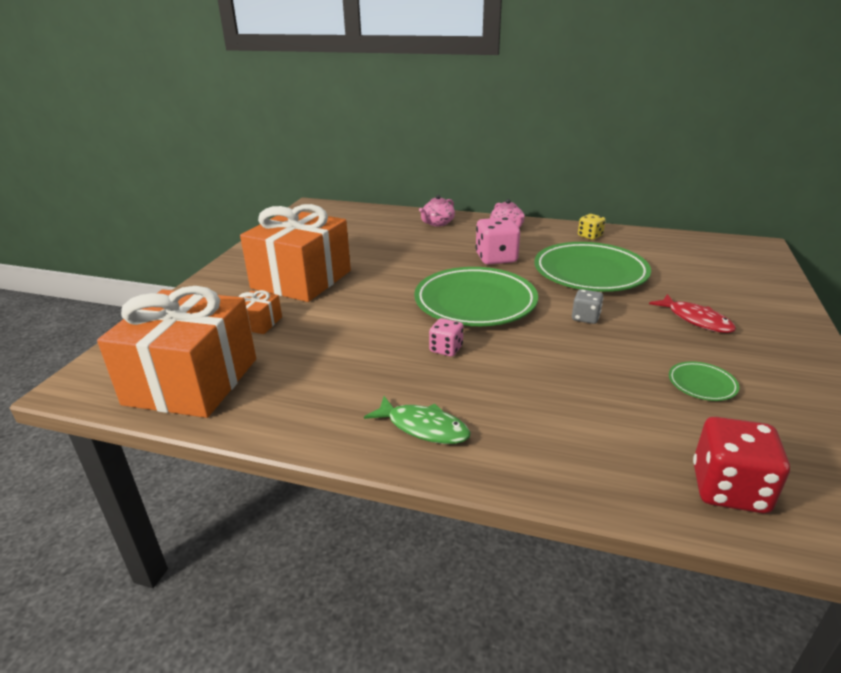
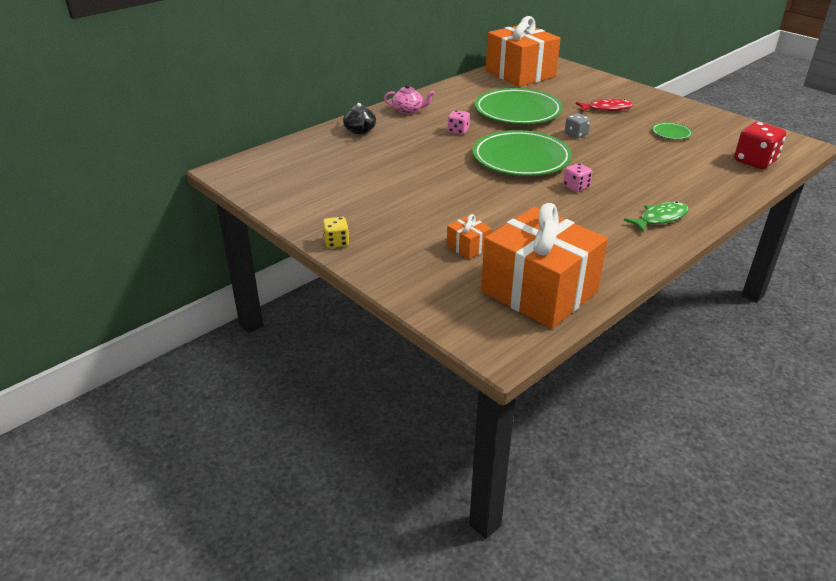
camera: 60 degrees left, 5 degrees up
(301, 279) = (404, 212): orange gift -> orange gift (520, 74)
(437, 223) = (360, 130): pink teapot -> black teapot
(496, 258) = (458, 131): pink dice -> pink dice, size x0.58
(590, 236) = (460, 91): yellow dice -> yellow dice (336, 242)

